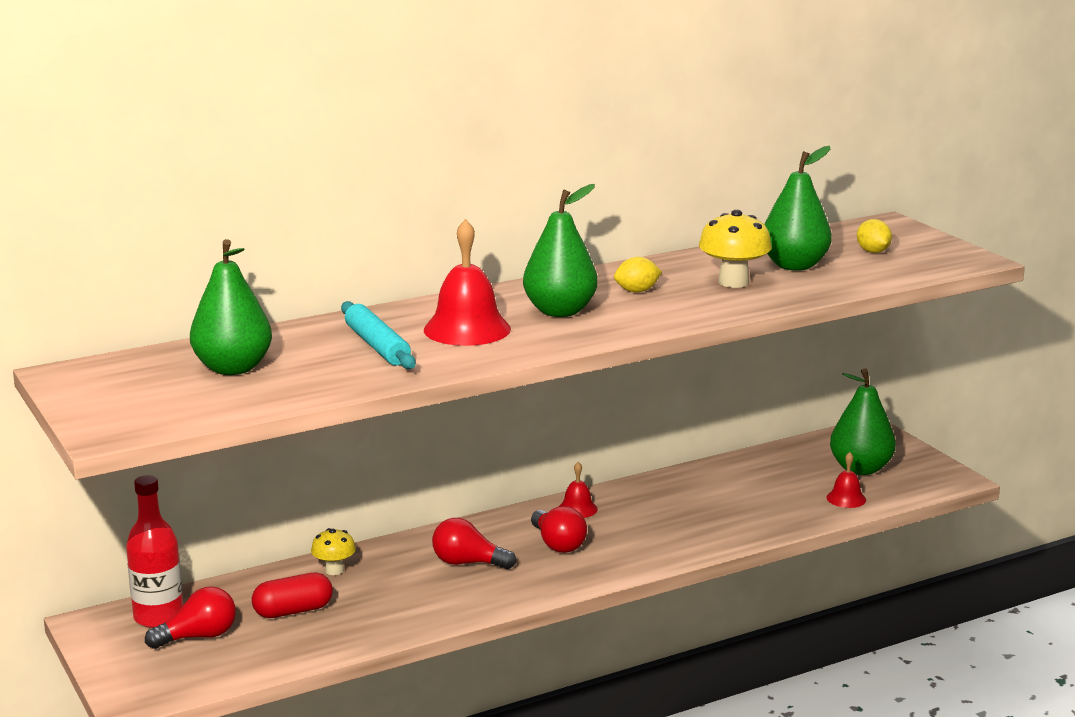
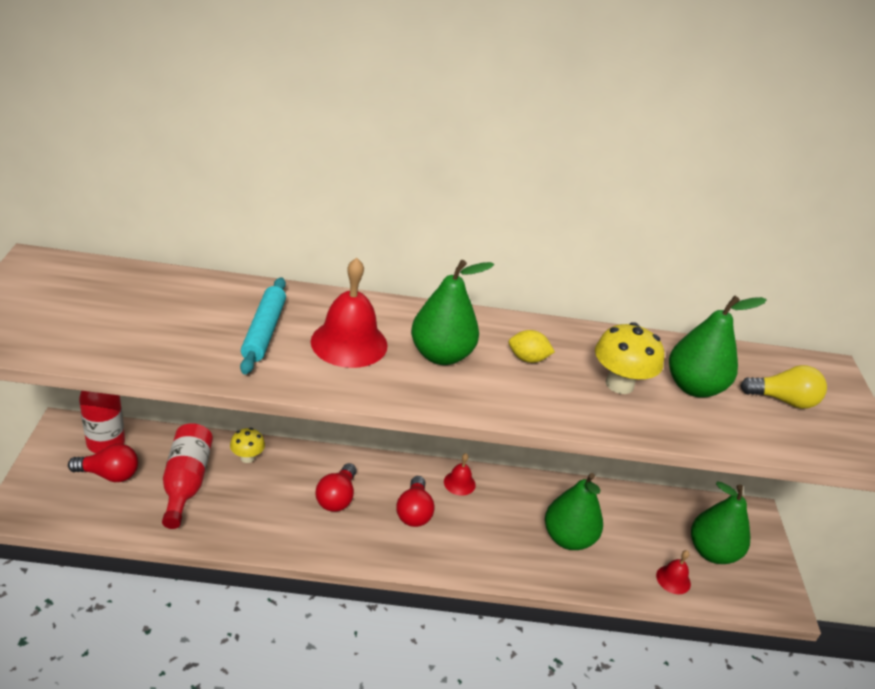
camera: 25 degrees right, 15 degrees up
(233, 368) = (141, 309): green pear -> green pear (568, 538)
(293, 611) = (186, 482): red capsule -> red bottle
(468, 563) = (337, 498): red light bulb -> red light bulb turned 120 degrees counterclockwise
(873, 252) = (783, 400): yellow lemon -> yellow light bulb

